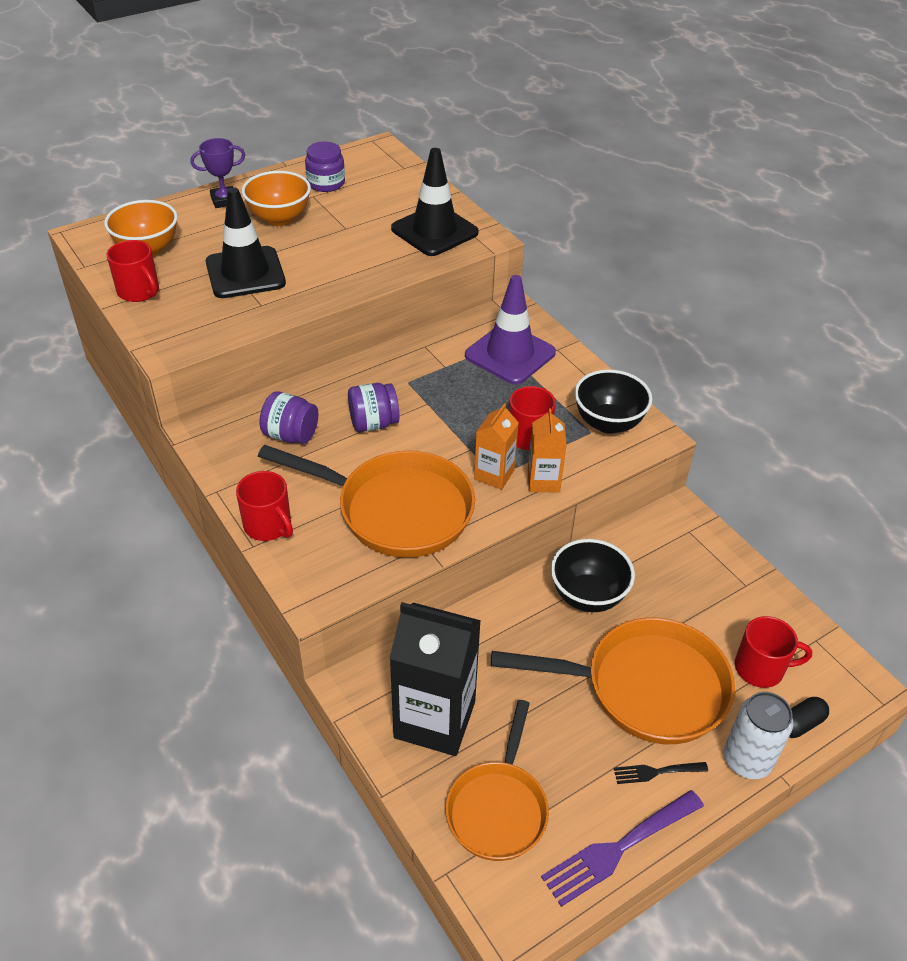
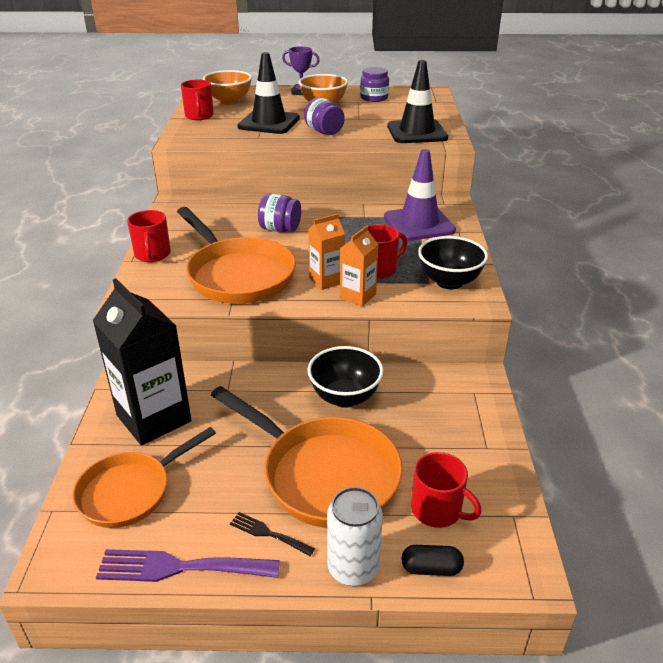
camera: 35 degrees right, 10 degrees down
(291, 435) = (222, 218): purple jar -> purple jar (324, 132)

